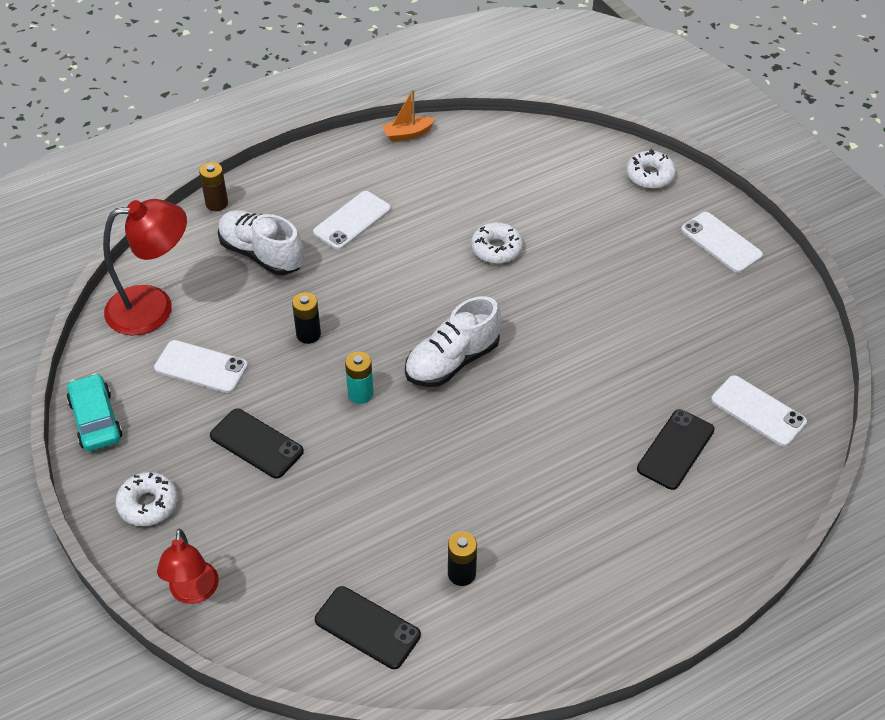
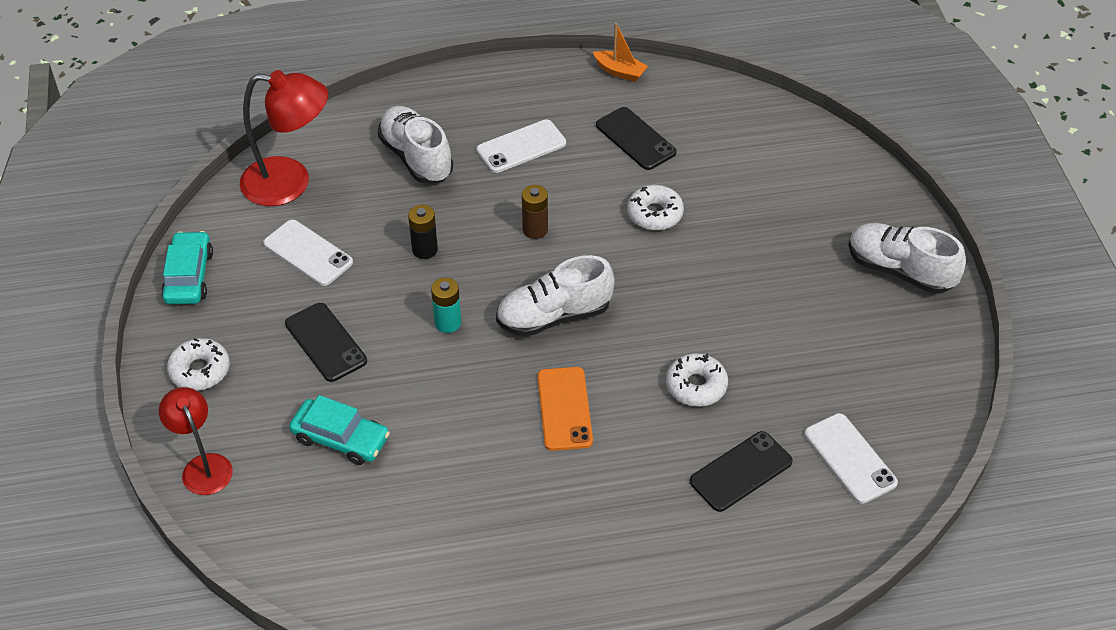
camera: 20 degrees right, 0 degrees up
(193, 592) = (203, 466): red lamp -> red lamp turned 135 degrees clockwise
(217, 203) = (396, 95): brown battery -> brown battery (535, 229)
(312, 527) = (341, 438): none -> turquoise car
(367, 627) = (348, 550): black phone -> black phone (635, 139)
(408, 134) = (620, 71): orange boat -> orange boat turned 150 degrees counterclockwise
(461, 574) = (462, 528): black battery -> none
(500, 440) = (564, 409): none -> orange phone
(650, 176) = (857, 179): white donut -> white donut (696, 386)
(721, 242) = (899, 270): white phone -> white shoe

